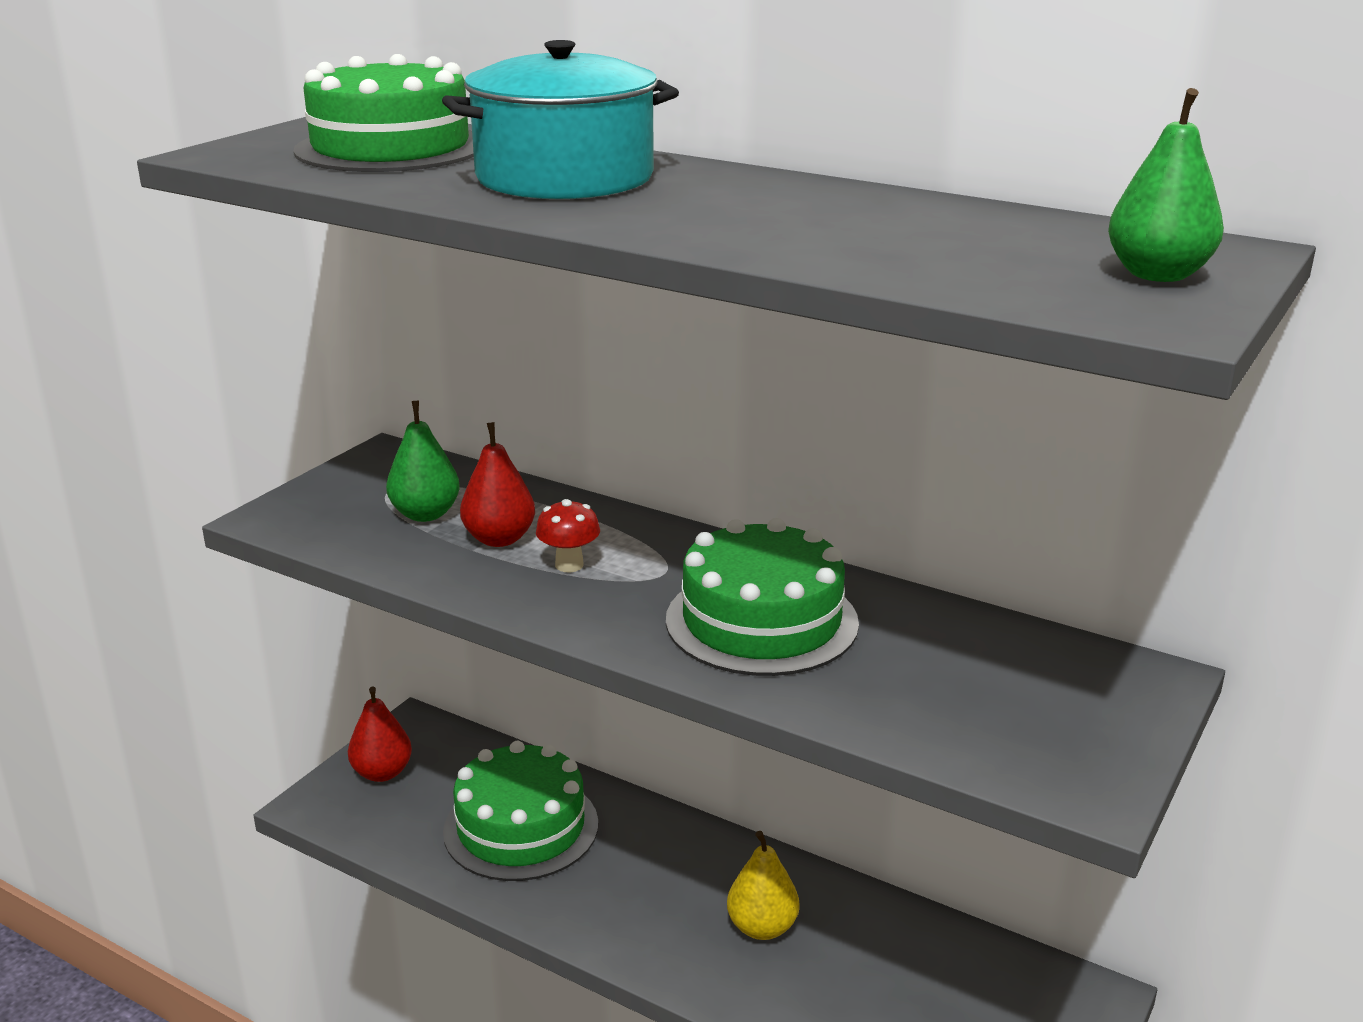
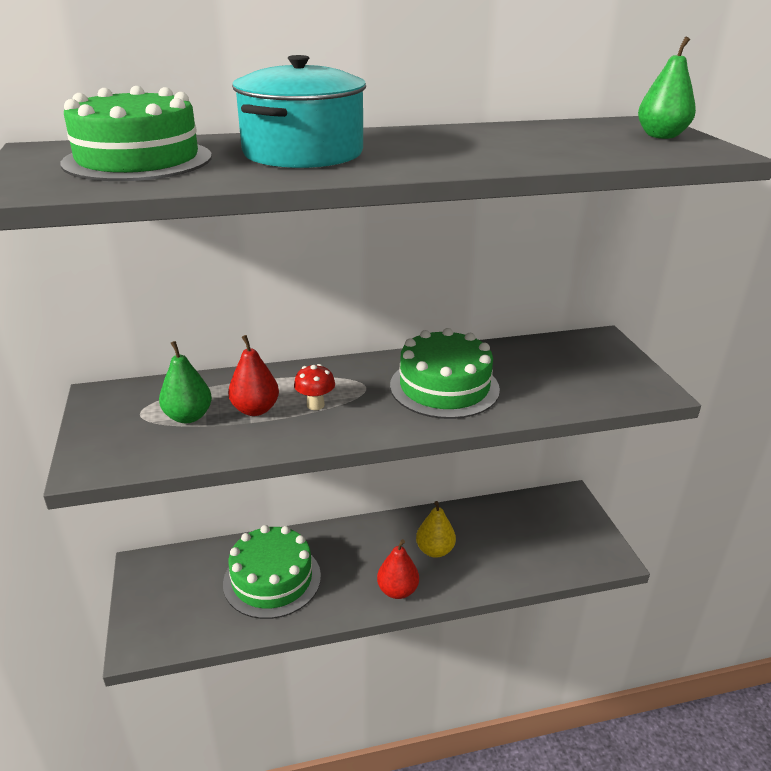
camera: 45 degrees left, 5 degrees up
(382, 772) = (156, 602): red pear -> red pear (397, 590)

